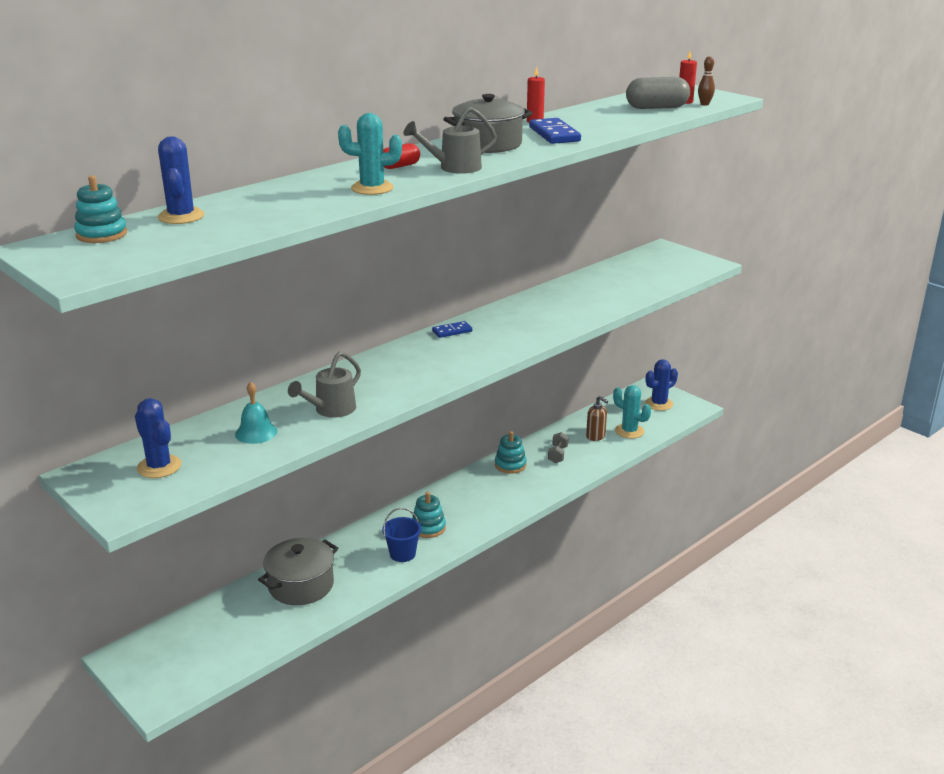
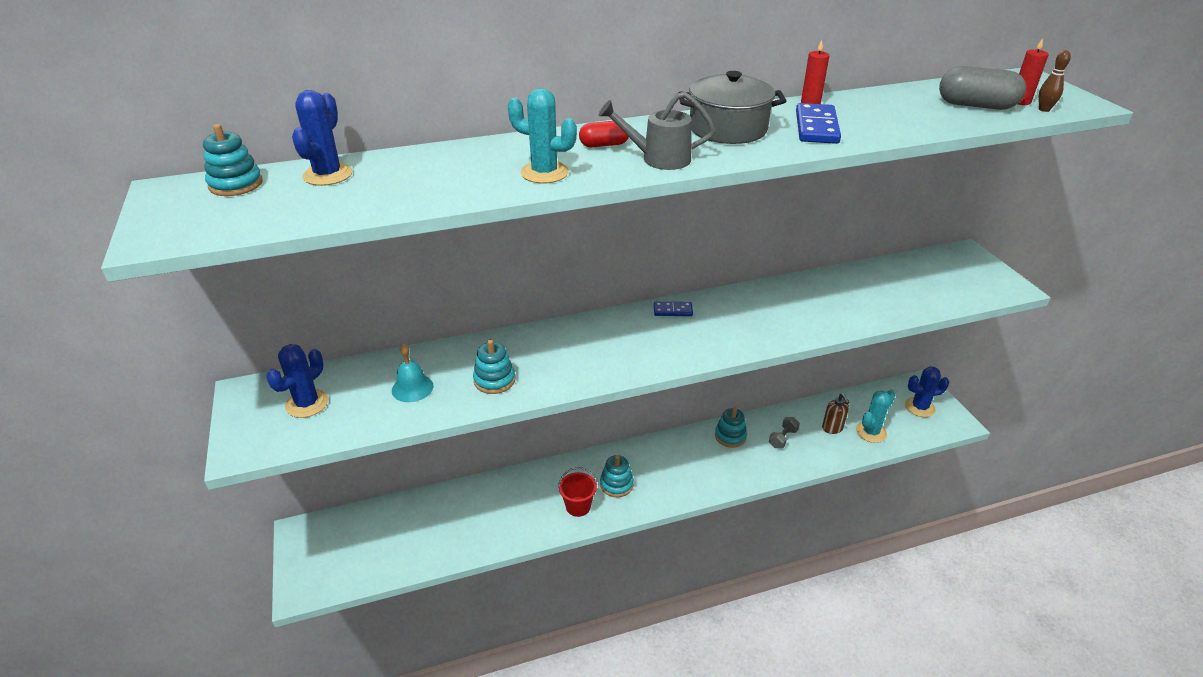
camera: 25 degrees right, 10 degrees up
(159, 467) = (307, 404): blue cactus -> blue cactus turned 45 degrees clockwise
(301, 585) = (475, 510): grey pot -> none
(330, 410) = (494, 380): grey watering can -> turquoise stacking toy
(402, 554) = (578, 506): blue bucket -> red bucket
(629, 431) = (871, 432): turquoise cactus -> turquoise cactus turned 75 degrees clockwise

